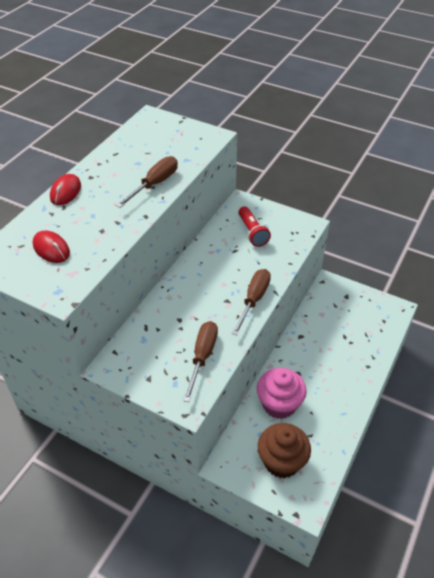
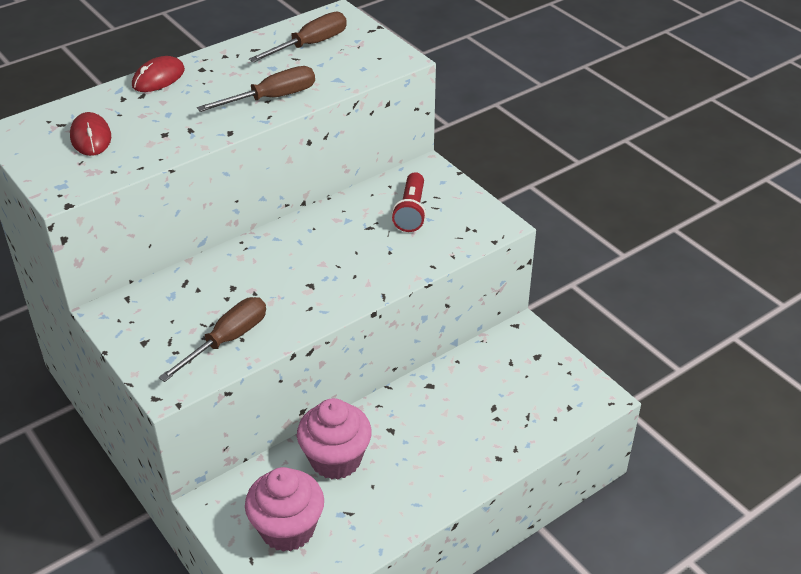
camera: 25 degrees right, 5 degrees down
(253, 300) = (346, 295): brown screwdriver -> brown screwdriver (310, 45)
(281, 461) = (287, 529): brown cupcake -> pink cupcake

